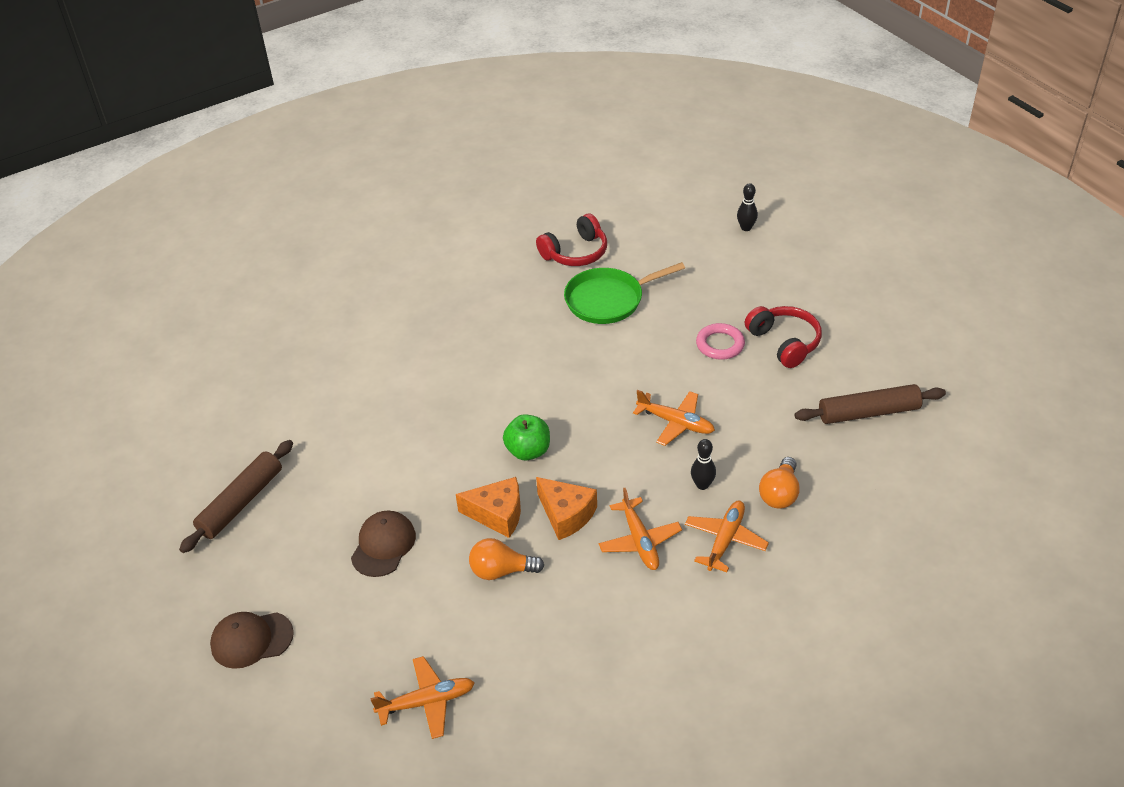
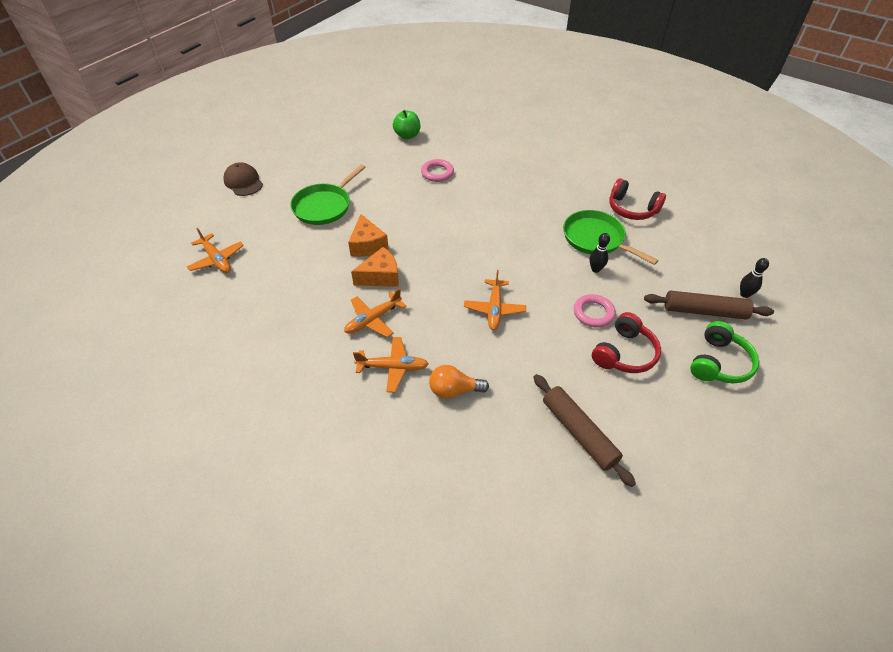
camera: 65 degrees right, 5 degrees up
(241, 502) = (334, 146): brown rolling pin -> brown rolling pin (704, 311)
(383, 545) = (324, 206): brown cap -> green pan
(391, 401) = (437, 173): none -> pink ring
(501, 571) = (322, 260): orange light bulb -> none
(528, 451) = (427, 242): green apple -> green apple (407, 135)
(566, 515) = (380, 276): orange cheese -> orange cheese turned 135 degrees counterclockwise
(702, 485) = (440, 340): black bowling pin -> black bowling pin (595, 269)
(823, 283) = (719, 363): none -> green headphones

